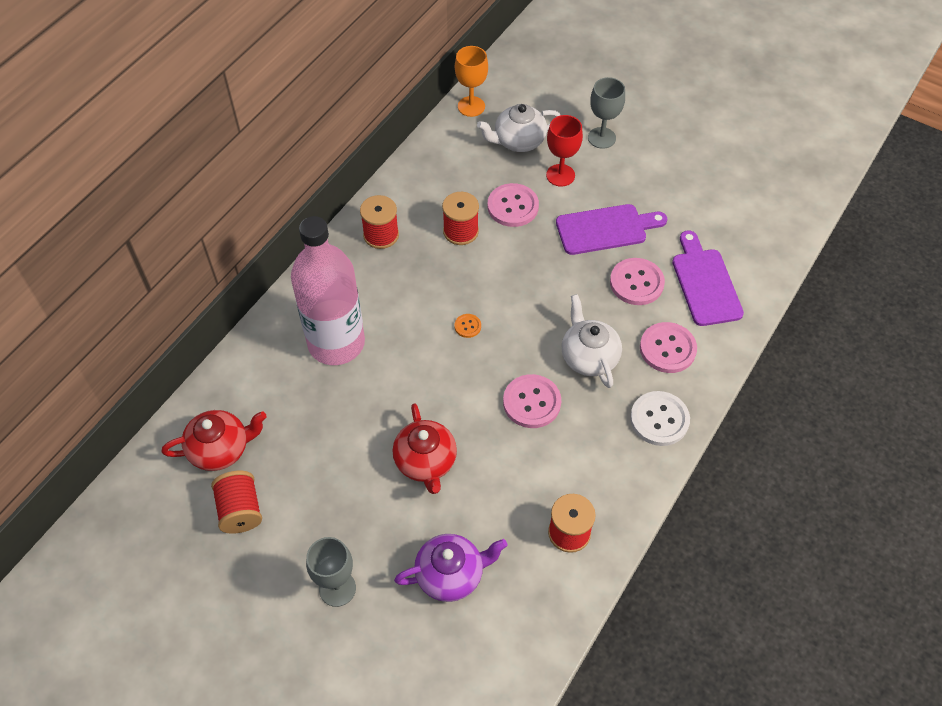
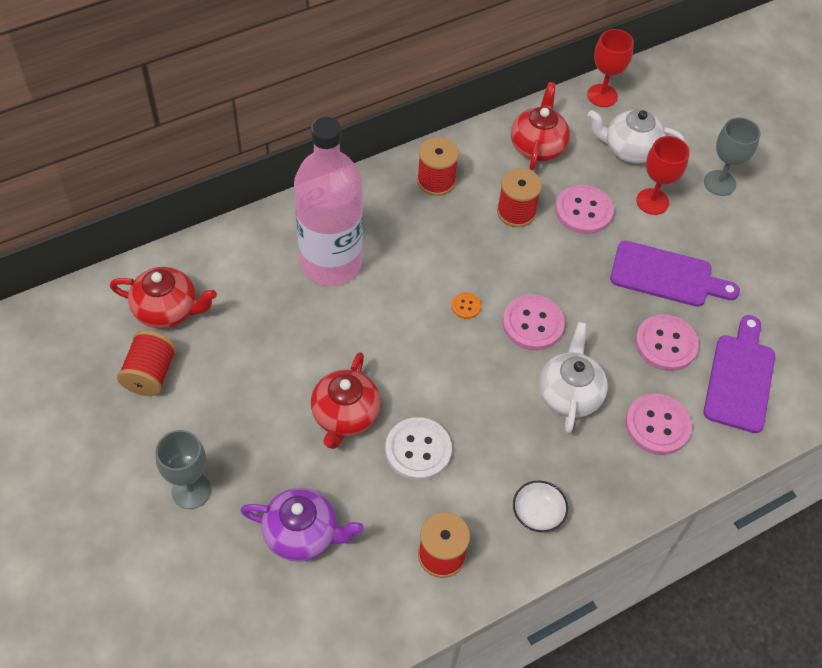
camera: 25 degrees right, 0 degrees up
(445, 170) = (537, 146): none -> red teapot
(471, 106) = (602, 95): orange goblet -> red goblet
(531, 402) = (483, 410): pink button -> pink button (533, 324)
(621, 461) = (537, 513): none -> white bowl
(659, 419) = (604, 491): white button -> white button (418, 450)

